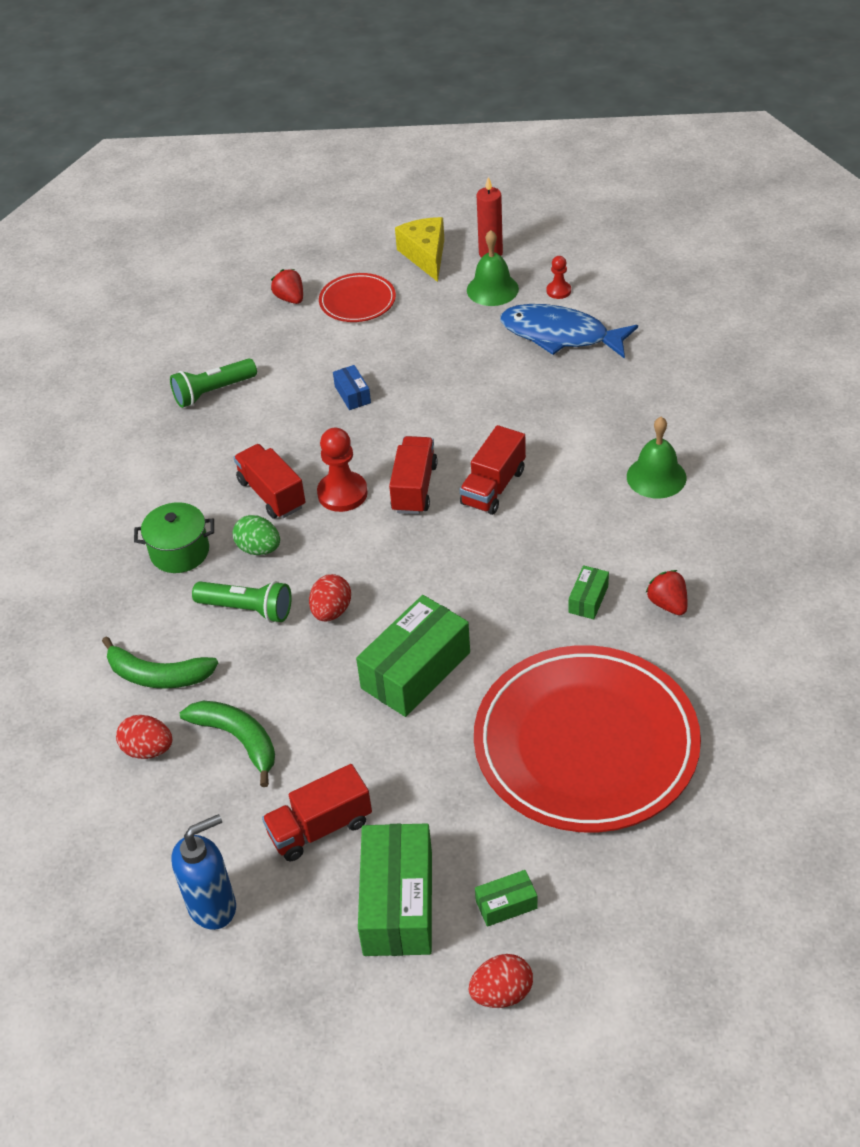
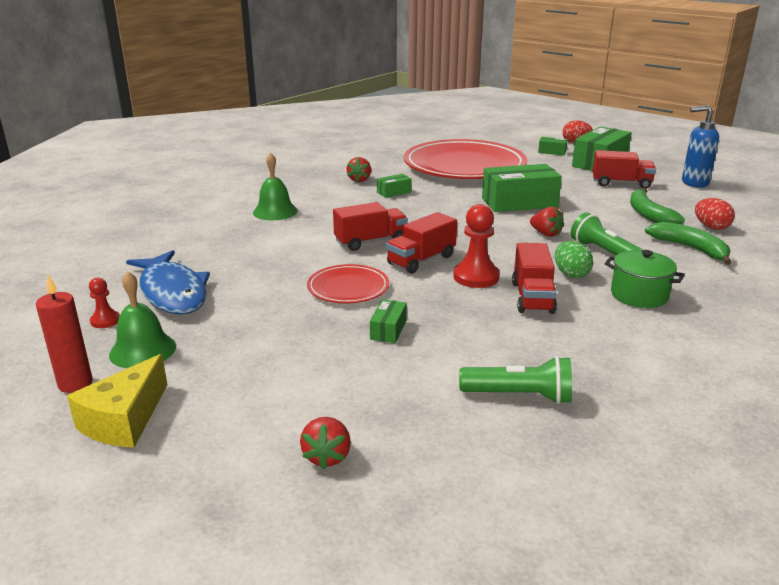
camera: 145 degrees left, 20 degrees down
(331, 611) = (546, 234): red egg -> red strawberry
(352, 394) = (388, 330): blue box -> green box
(357, 301) = (266, 409): red plate -> red plate (348, 288)

